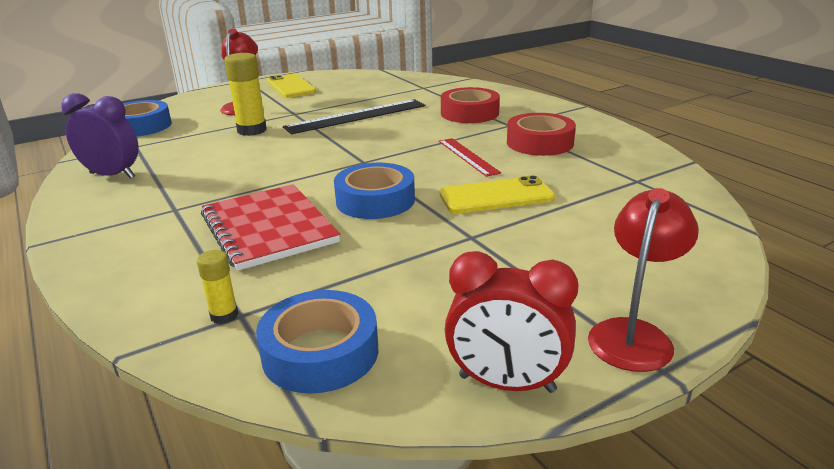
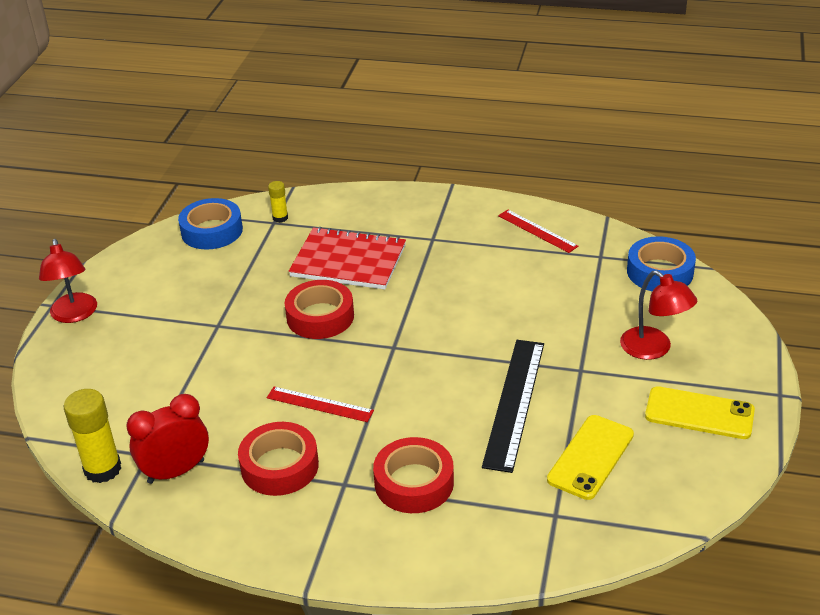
camera: 135 degrees right, 10 degrees up
(112, 175) = (537, 231): purple clock -> red ruler
(252, 130) = (559, 324): yellow glue stick -> yellow glue stick (102, 469)
(375, 200) = (320, 316): blue tape -> red tape
(496, 196) = (241, 369): yellow phone -> yellow phone (590, 457)
(506, 384) = (117, 263): red clock -> red clock (176, 471)

